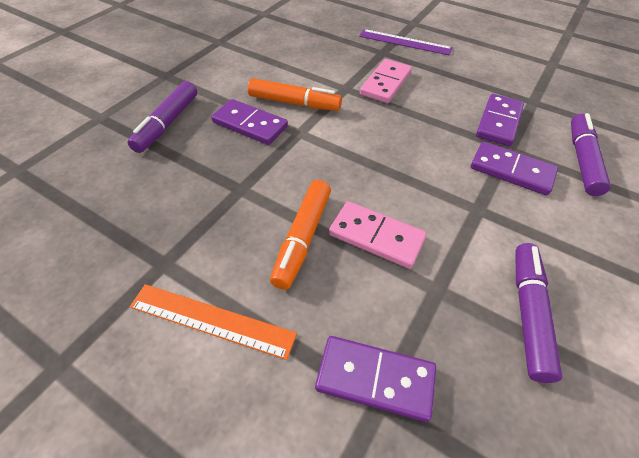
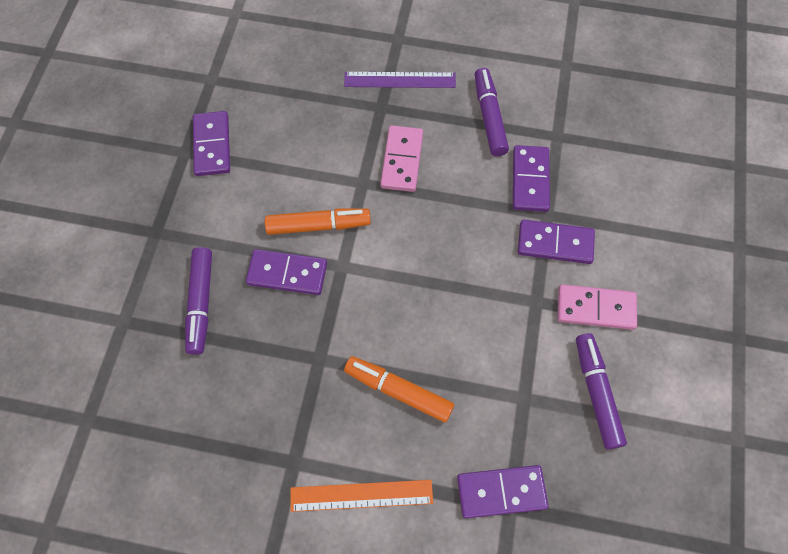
camera: 20 degrees left, 15 degrees up
(241, 43) = (212, 145): none -> purple domino
(302, 238) = (398, 391): orange marker -> orange marker turned 120 degrees clockwise
(376, 237) = (459, 365): pink domino -> pink domino (595, 308)
(582, 160) = (614, 206): purple marker -> purple marker (489, 117)

